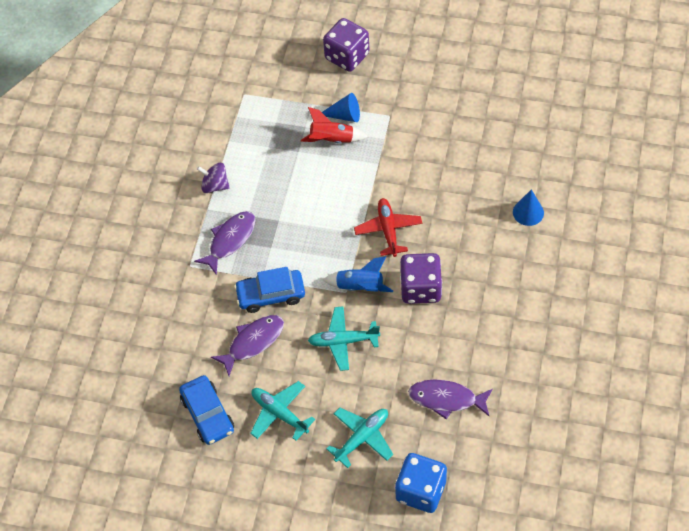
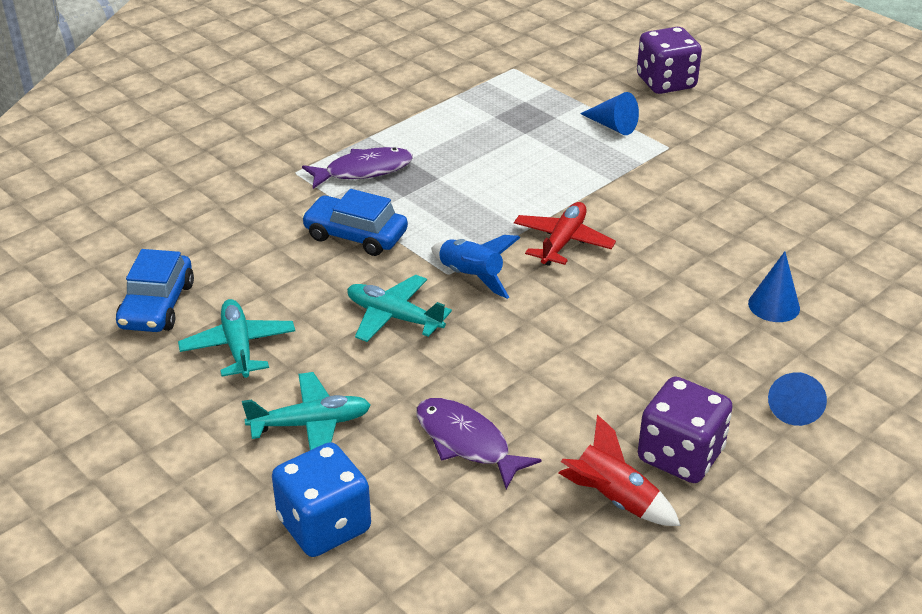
camera: 30 degrees right, 20 degrees down
(215, 185) = (399, 122): purple spinning top -> none
(253, 342) = (285, 267): purple fish -> none
(332, 140) = (576, 139): red rocket -> red rocket (614, 499)
(420, 288) = (548, 313): purple dice -> purple dice (680, 455)
(581, 276) = (795, 405): none -> blue cone

